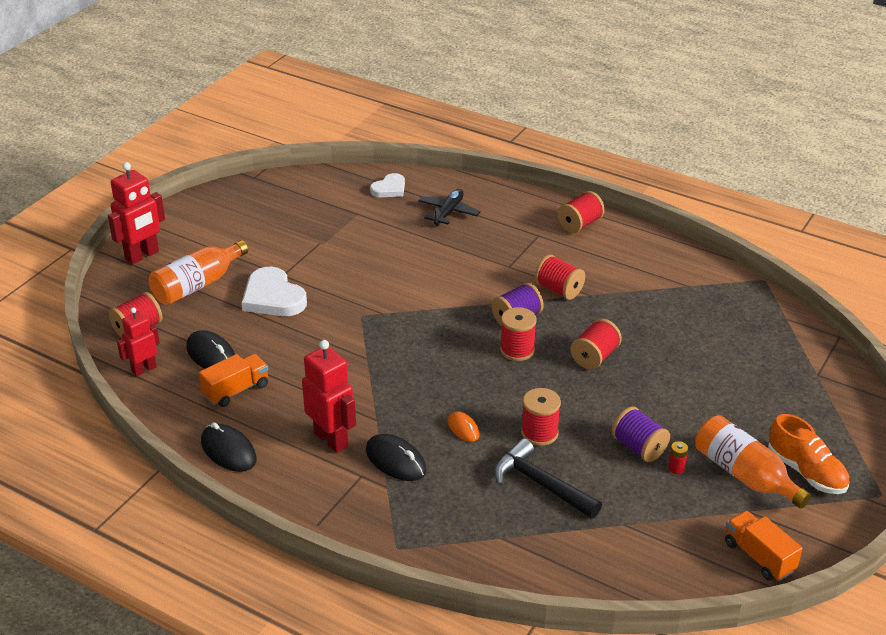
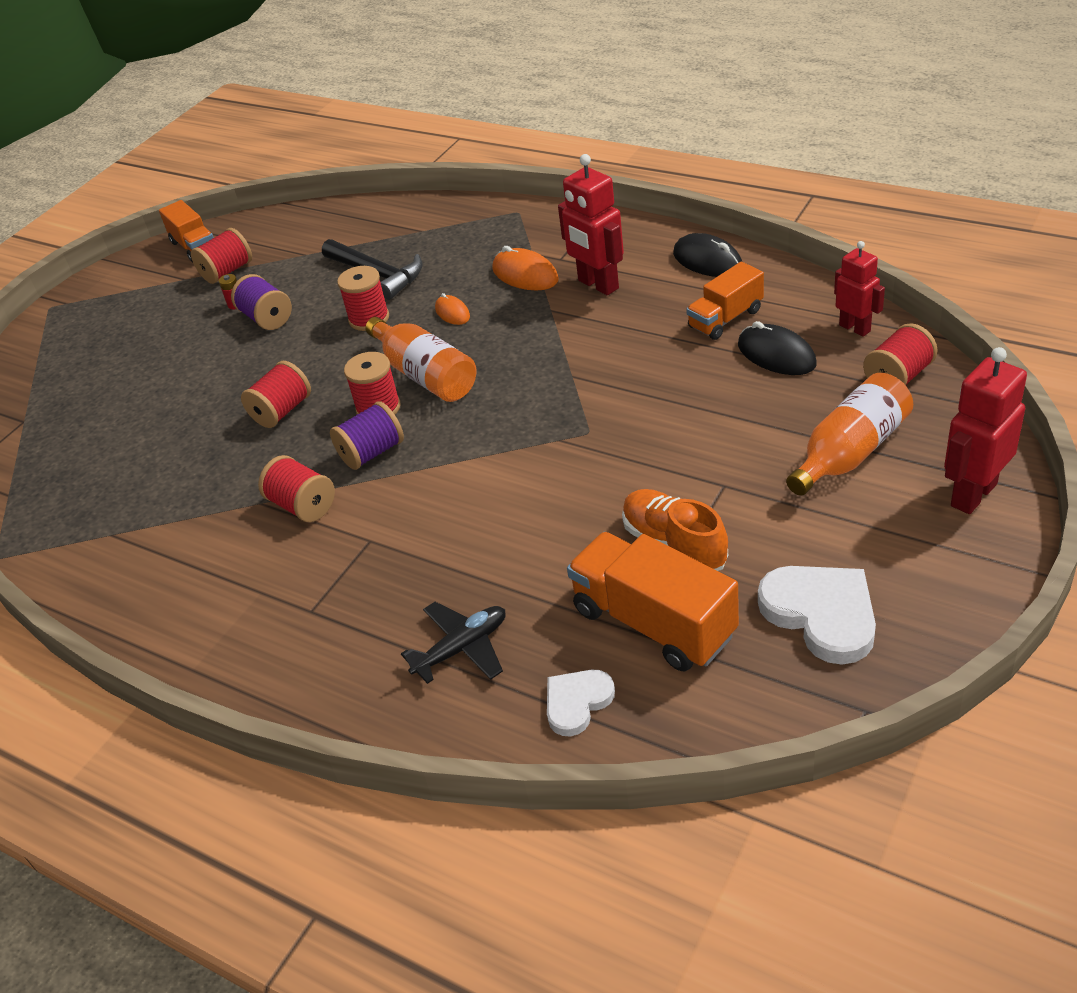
camera: 175 degrees left, 5 degrees up
(144, 369) = (855, 328): red robot -> red robot turned 90 degrees counterclockwise
(273, 297) = (725, 445): white heart -> white heart (821, 614)
(343, 215) = (654, 622): none -> orange truck
(396, 461) = (525, 275): black mouse -> orange mouse
(448, 212) = (462, 648): black plane -> black plane turned 150 degrees counterclockwise
(580, 224) = (233, 643): red spool -> red spool (227, 271)
(745, 475) = (170, 307): orange bottle -> orange bottle (425, 375)
(806, 472) = (108, 317): orange shoe -> orange shoe (674, 545)

